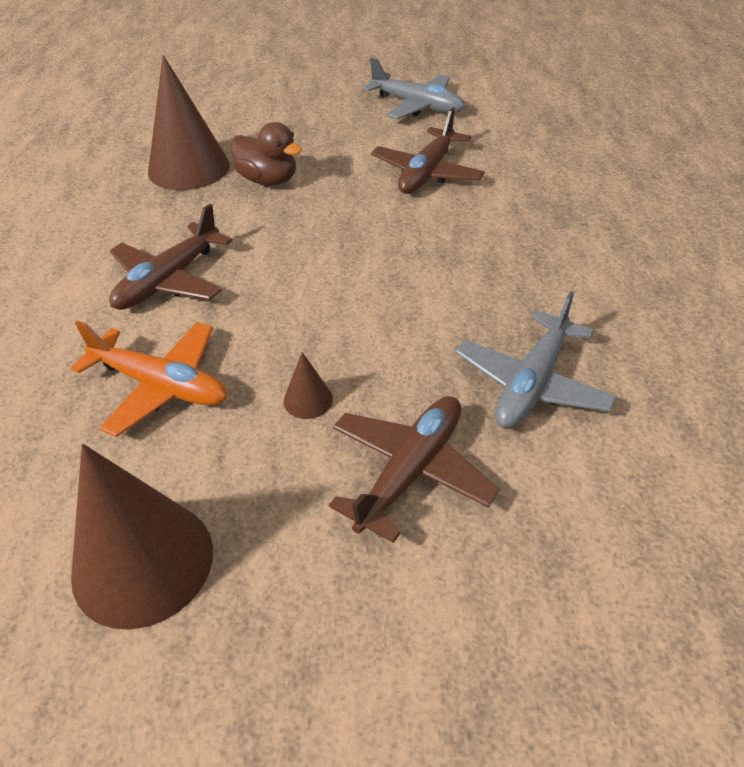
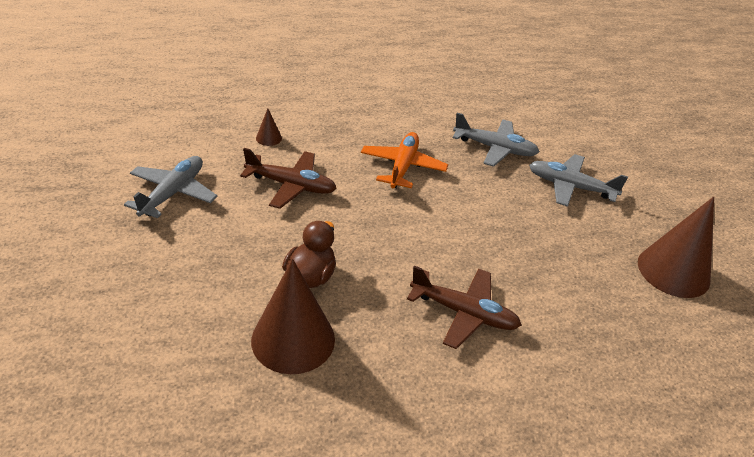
camera: 105 degrees left, 5 degrees down
(161, 385) = (565, 291): orange plane -> orange plane (402, 167)
(308, 400) = (544, 225): brown cone -> brown cone (268, 138)
(410, 471) = (570, 187): brown plane -> grey plane

